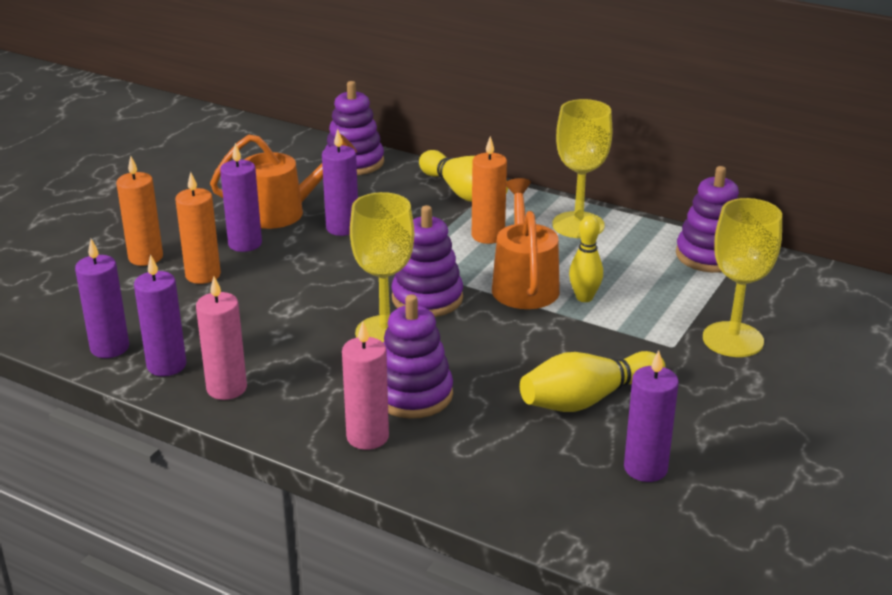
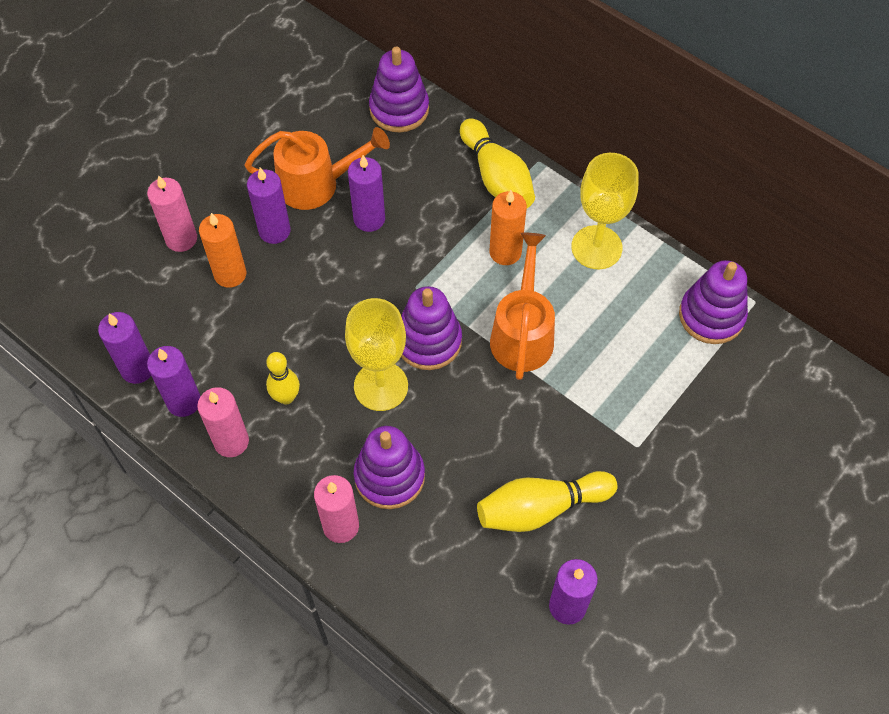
camera: 10 degrees right, 30 degrees up
(145, 257) = (181, 239): orange candle -> pink candle
(584, 297) = (574, 362): yellow bowling pin -> yellow bowling pin (286, 397)
(733, 339) = (695, 446): yellow goblet -> none

